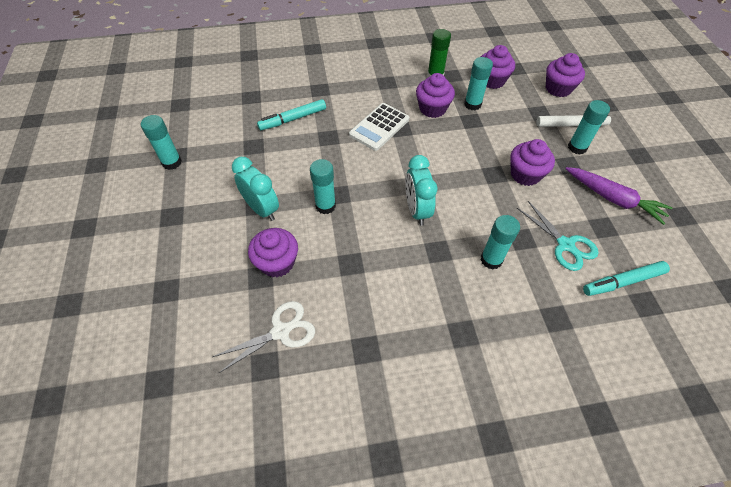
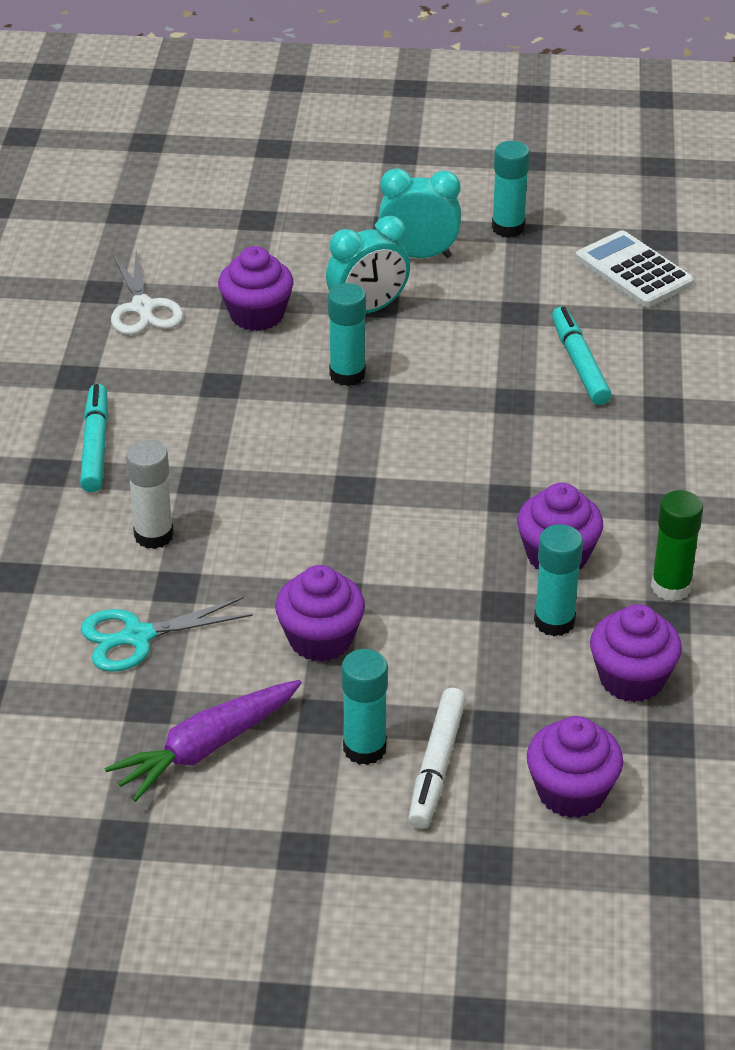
camera: 105 degrees right, 15 degrees down
(379, 127) = (522, 469): white calculator -> white calculator (634, 271)
(417, 210) = (294, 474): turquoise clock -> turquoise clock (419, 255)
(491, 260) = (154, 535): turquoise glue stick -> white glue stick
(623, 282) = (32, 682): turquoise marker -> turquoise marker (95, 446)

